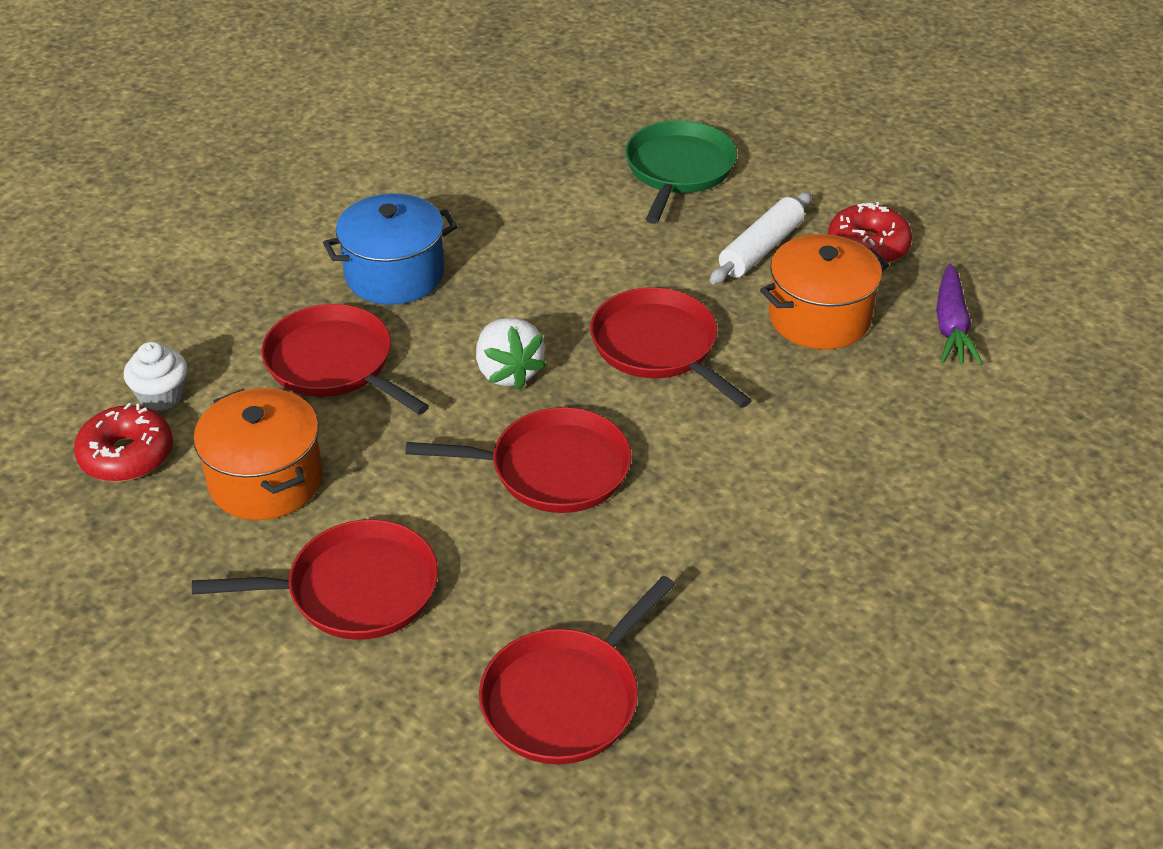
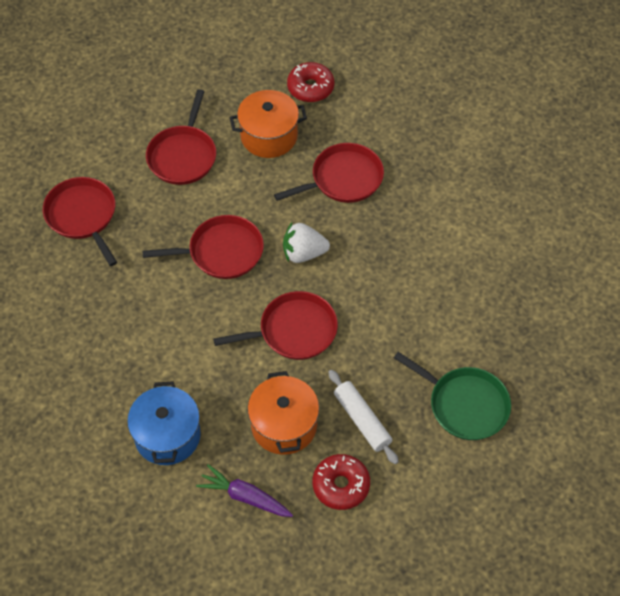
camera: 110 degrees right, 15 degrees up
(161, 396) = (348, 106): white cupcake -> none
(394, 275) = (409, 222): blue pot -> blue pot (167, 435)
(553, 469) = (222, 252): red pan -> red pan turned 120 degrees counterclockwise

